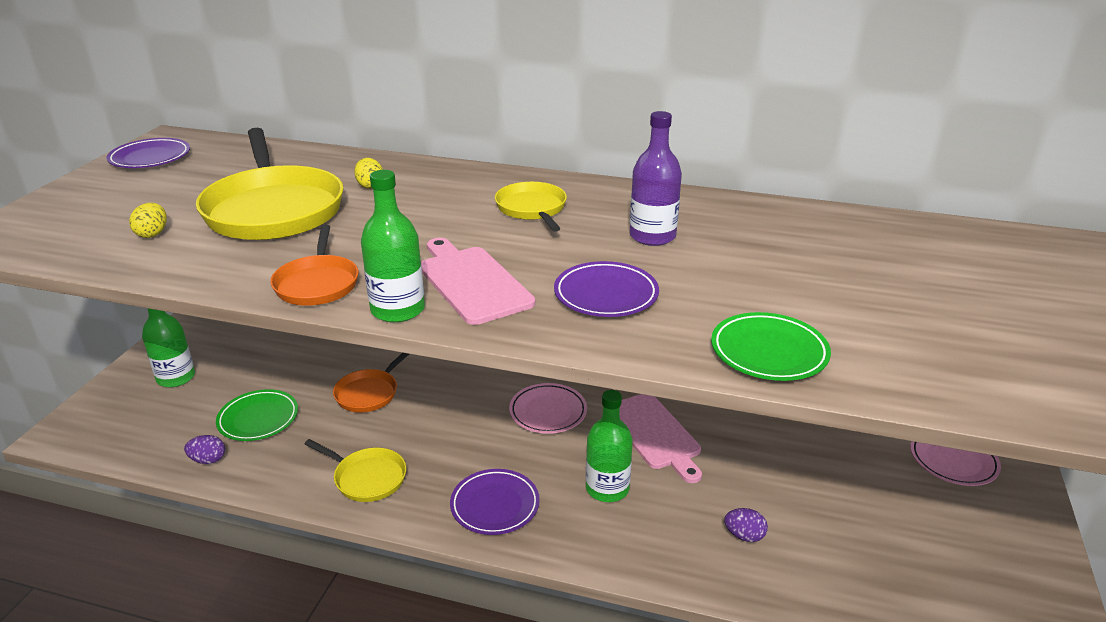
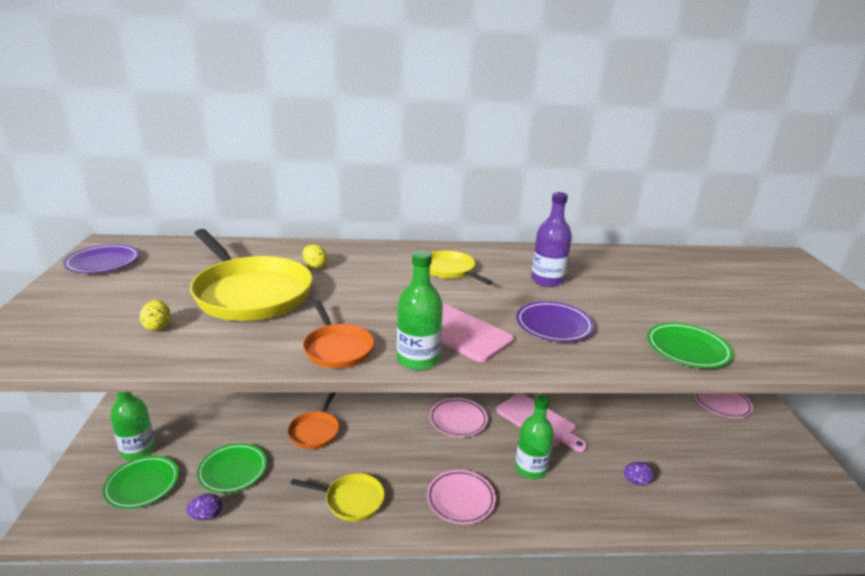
camera: 20 degrees left, 5 degrees down
(162, 414) = (142, 485): none -> green plate
(495, 505) = (460, 499): purple plate -> pink plate

